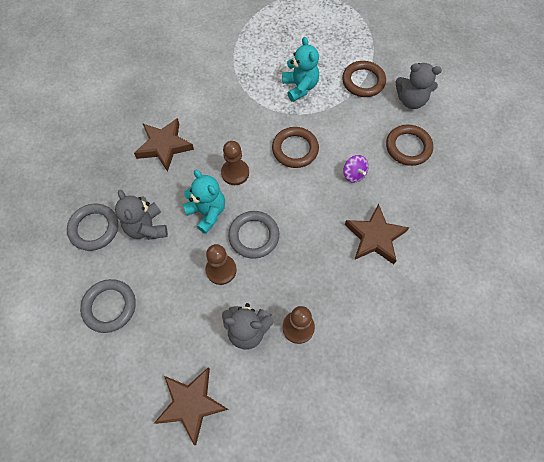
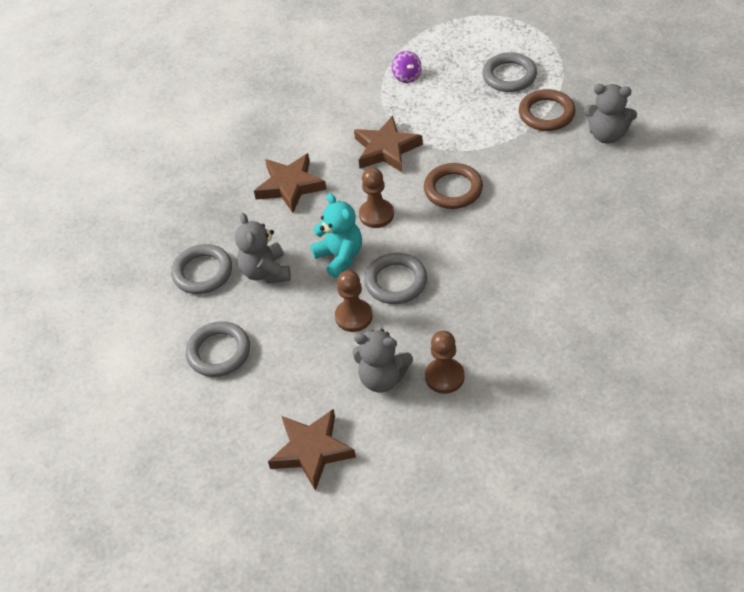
camera: 10 degrees right, 15 degrees down
(300, 87) = (464, 121): turquoise teddy bear -> none
(332, 47) = (509, 76): none -> grey ring
(354, 174) = (526, 216): purple spinning top -> purple spinning top (407, 76)
(375, 237) = (547, 284): brown star -> brown star (386, 149)
(408, 147) = (599, 187): brown ring -> none

